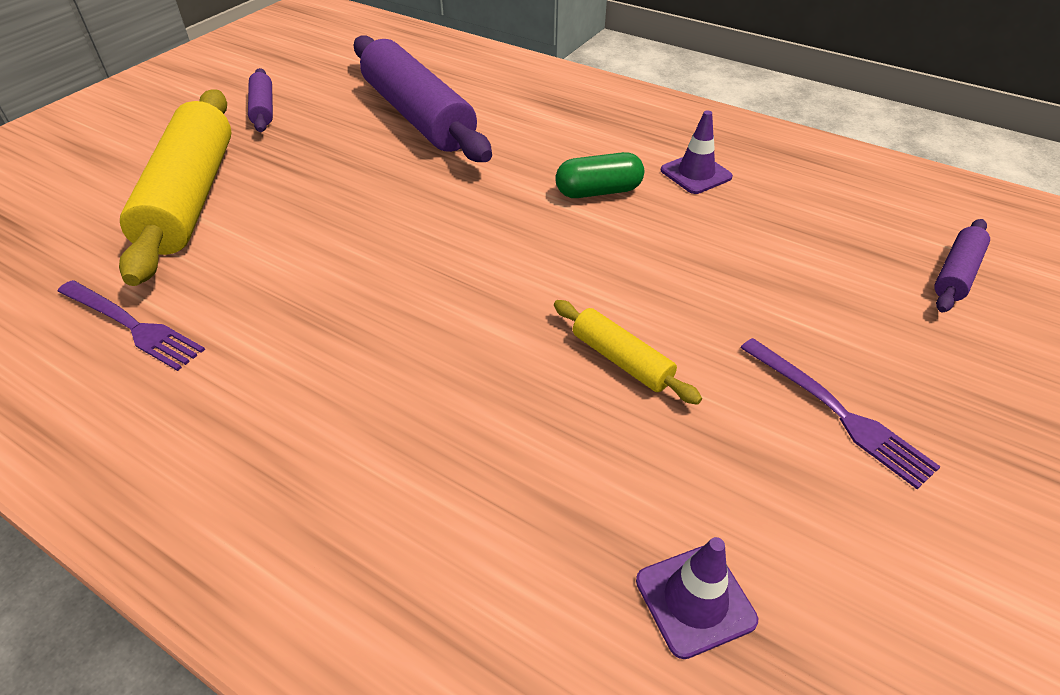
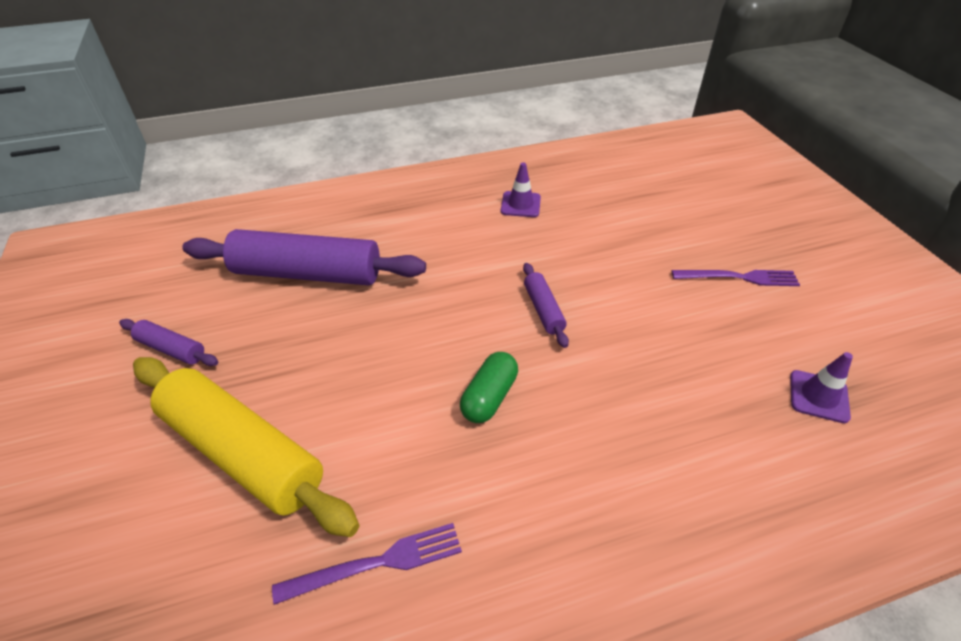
camera: 50 degrees left, 0 degrees up
(598, 191) = (493, 247): green capsule -> green capsule (489, 397)
(621, 360) = (644, 325): yellow rolling pin -> none
(956, 274) = (682, 184): purple rolling pin -> purple rolling pin (543, 310)

